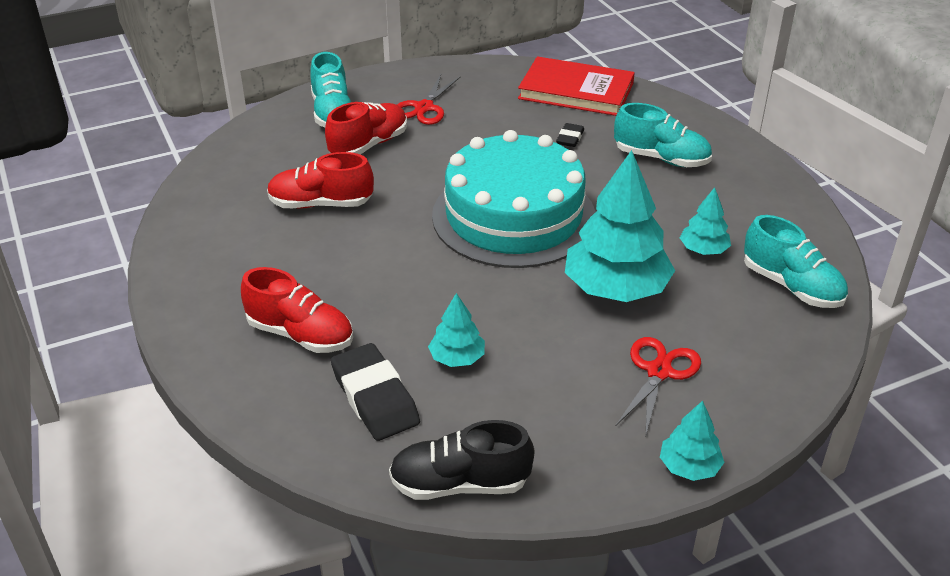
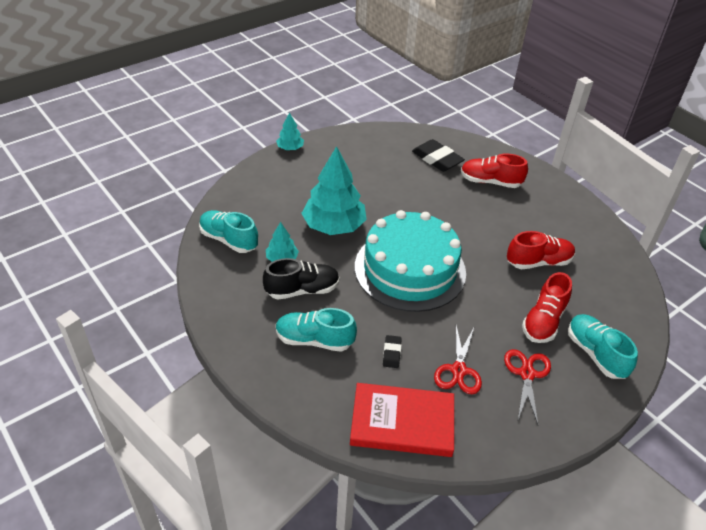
camera: 165 degrees right, 5 degrees up
(457, 358) = (407, 180): turquoise tree -> none
(460, 484) = (385, 133): black shoe -> black shoe (302, 290)
(659, 372) = (306, 184): red scissors -> red scissors (458, 370)

